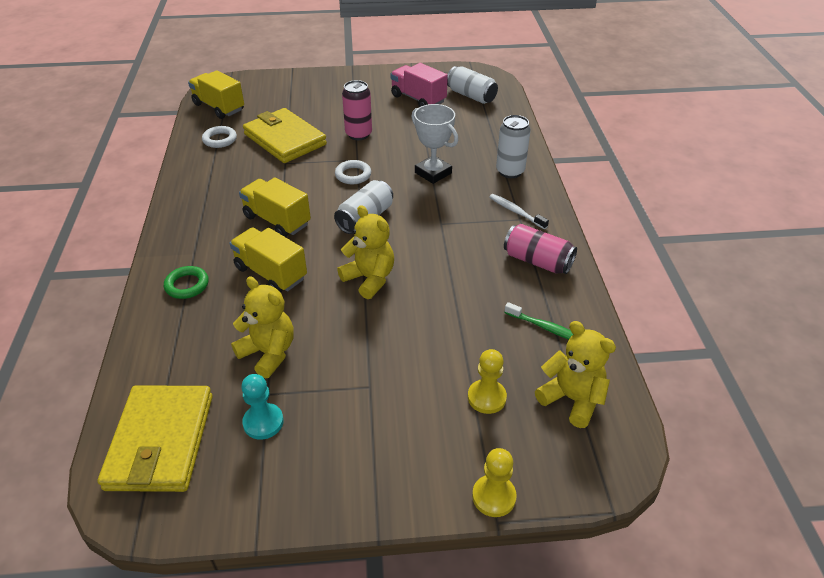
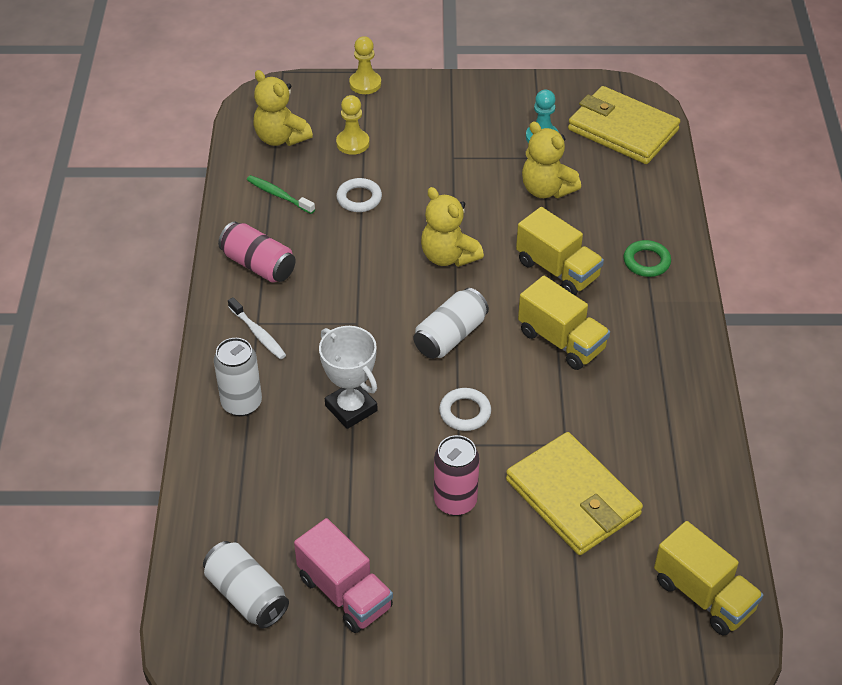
camera: 175 degrees left, 5 degrees up
(161, 441) = (622, 130): yellow wallet -> yellow wallet turned 60 degrees counterclockwise
(220, 140) = (677, 504): white ring -> white ring (359, 198)

